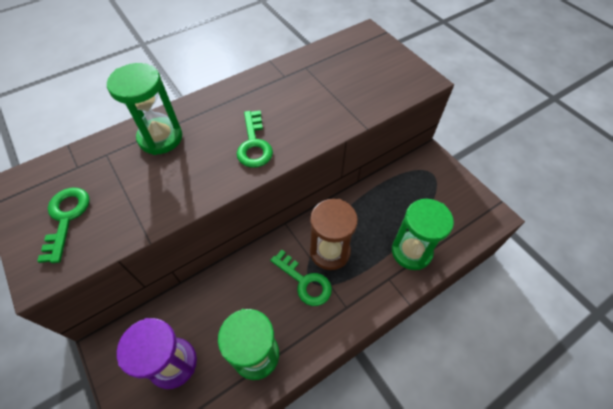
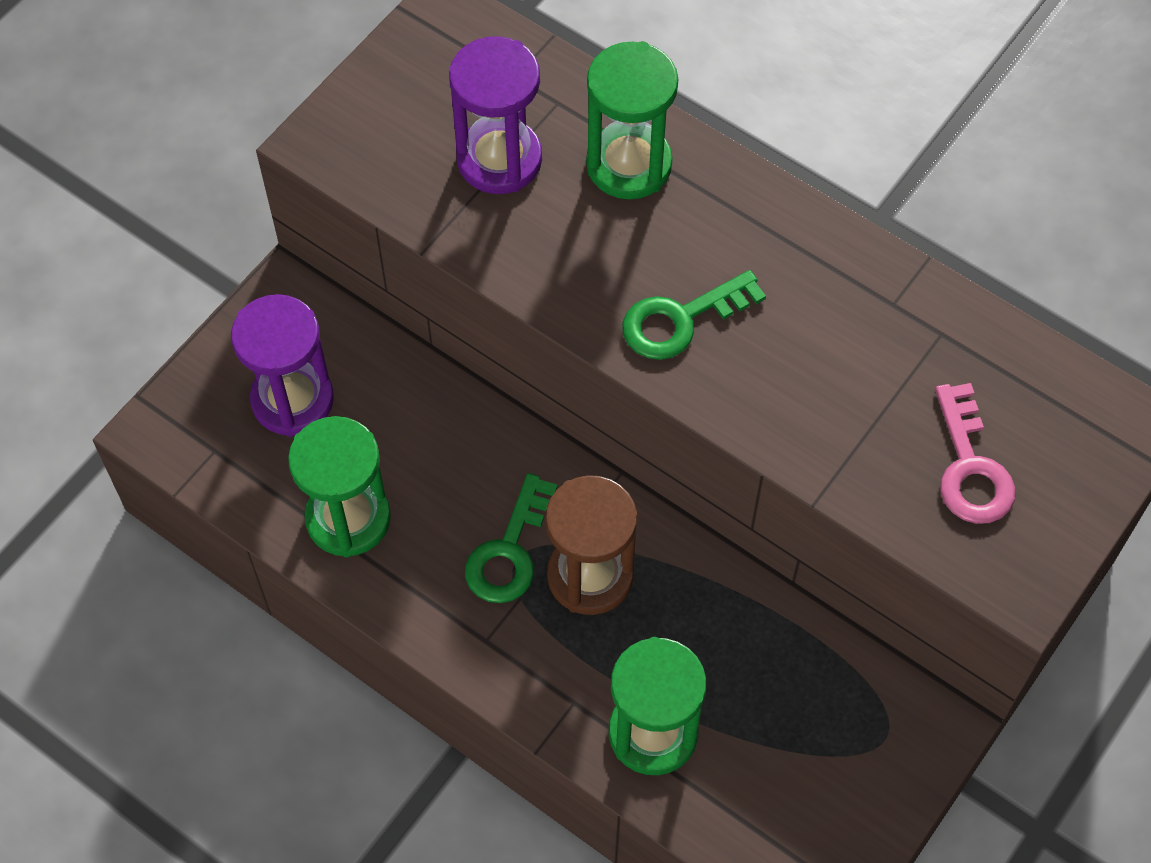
camera: 70 degrees right, 5 degrees up
(66, 217) = (418, 119): green key -> none
(119, 188) = (499, 159): none -> purple hourglass
(368, 77) = (970, 468): none -> pink key

